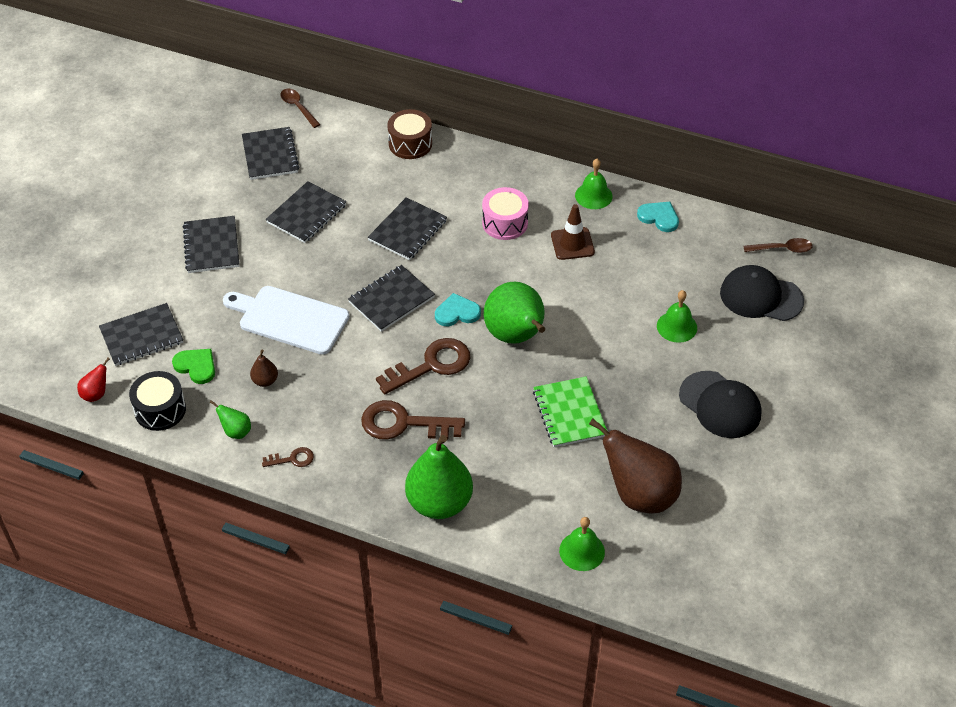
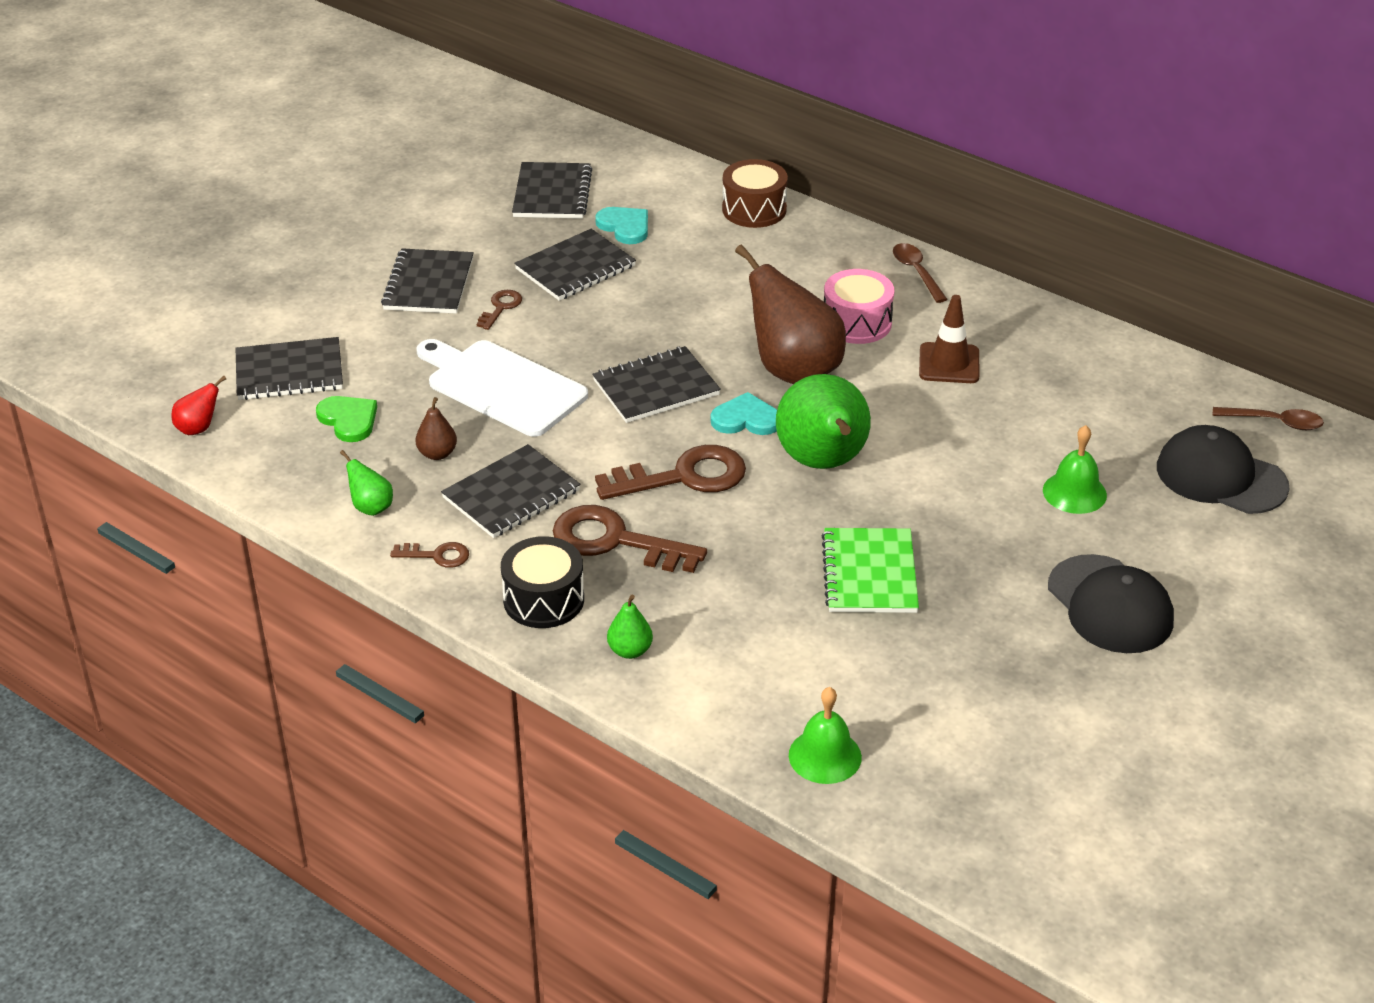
camera: 15 degrees right, 10 degrees down
(160, 410) = (277, 462): black drum -> black drum (544, 599)
(267, 256) = (501, 307): none -> brown key
(298, 107) = (612, 146): brown spoon -> brown spoon (916, 272)
(407, 230) = (711, 309): black notebook -> black notebook (511, 494)
(439, 503) = (630, 650): green pear -> green pear, size x0.44
(593, 195) = (1001, 310): green bell -> none
(639, 494) = (941, 698): brown pear -> brown pear (793, 371)
(659, 217) = (1093, 352): turquoise heart -> turquoise heart (625, 227)

